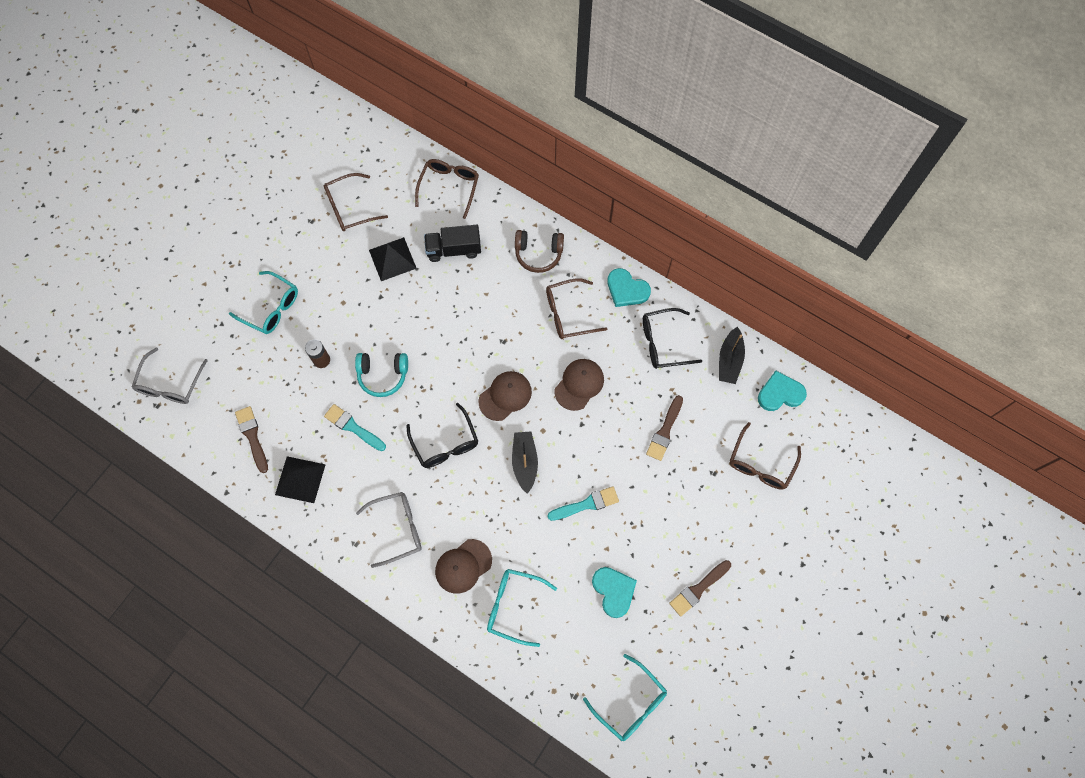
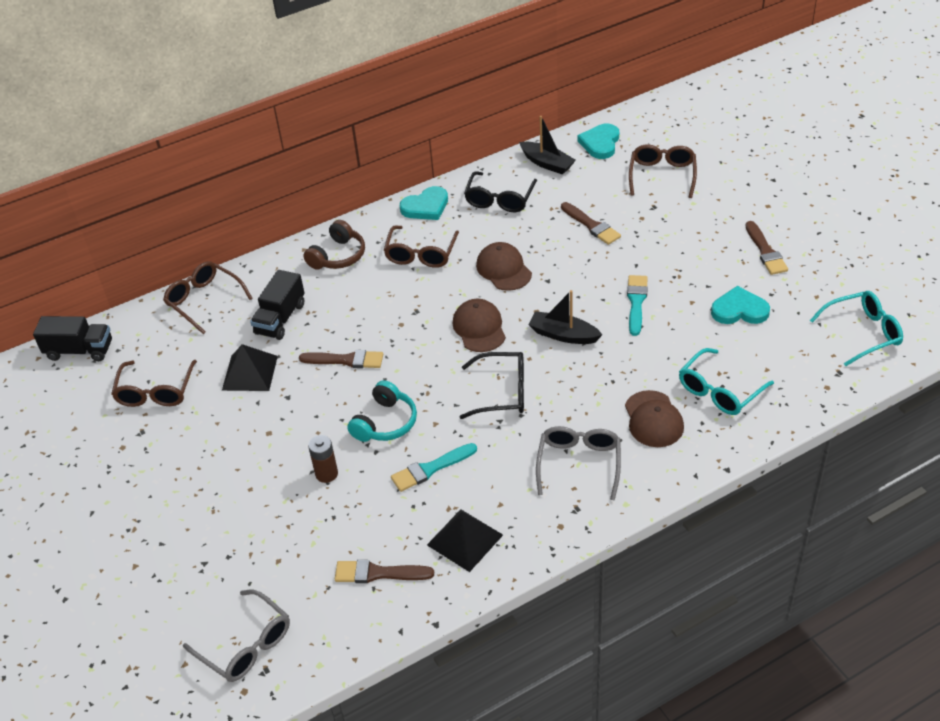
camera: 60 degrees left, 25 degrees down
(271, 308) = (223, 504): turquoise glasses -> none
(366, 136) = (79, 350): none -> black truck
(432, 317) = (346, 360): none -> brown brush
(760, 464) = (662, 175): brown glasses -> brown glasses turned 135 degrees counterclockwise

